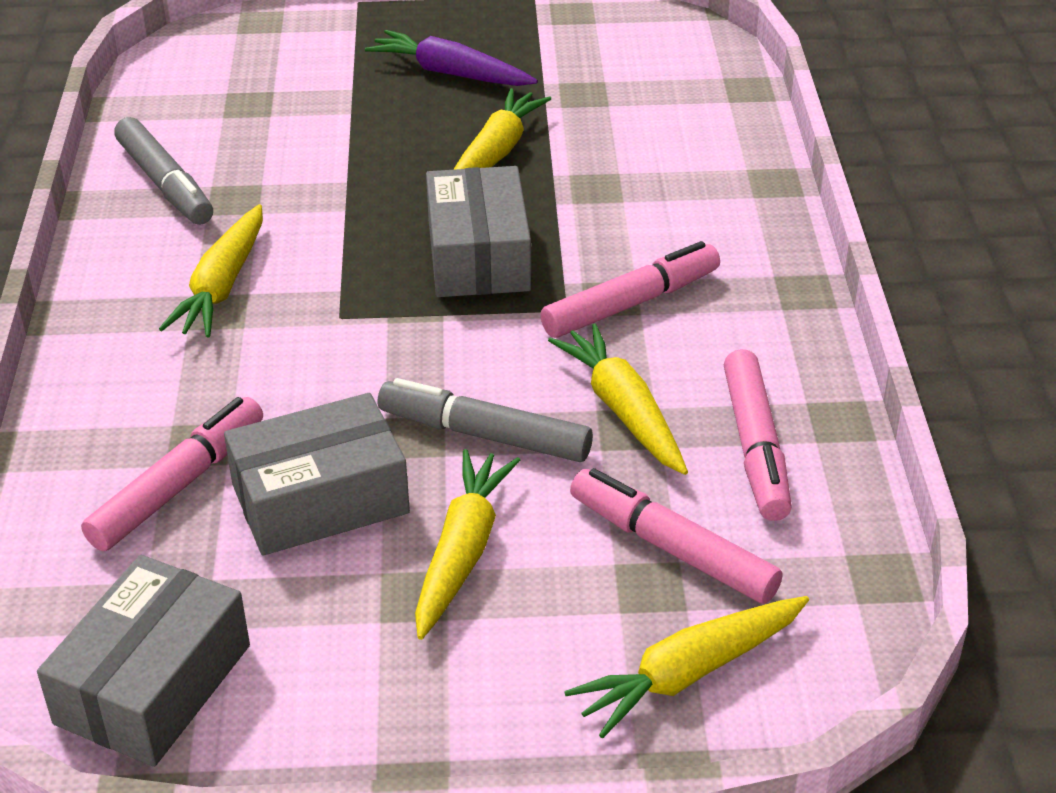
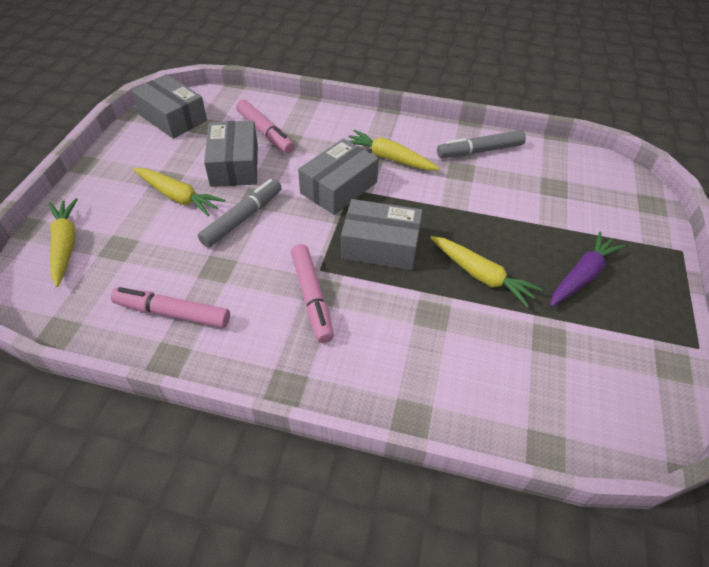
camera: 105 degrees right, 10 degrees up
(341, 332) = (338, 188): none -> grey box
(623, 410) = (230, 269): yellow carrot -> none
(673, 549) = (132, 260): pink marker -> none

